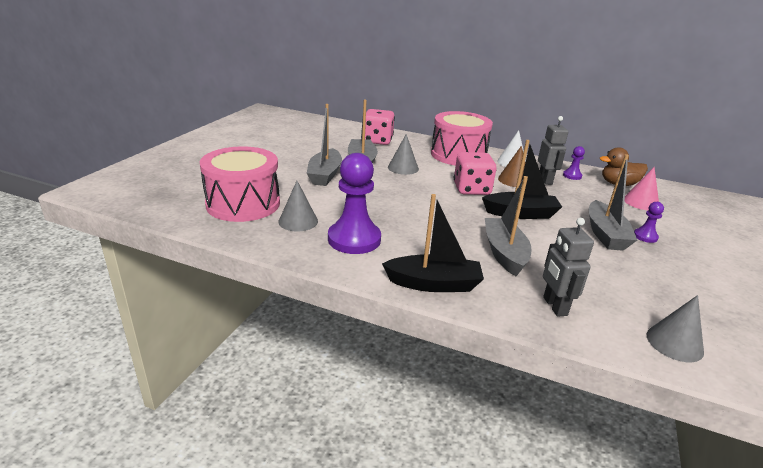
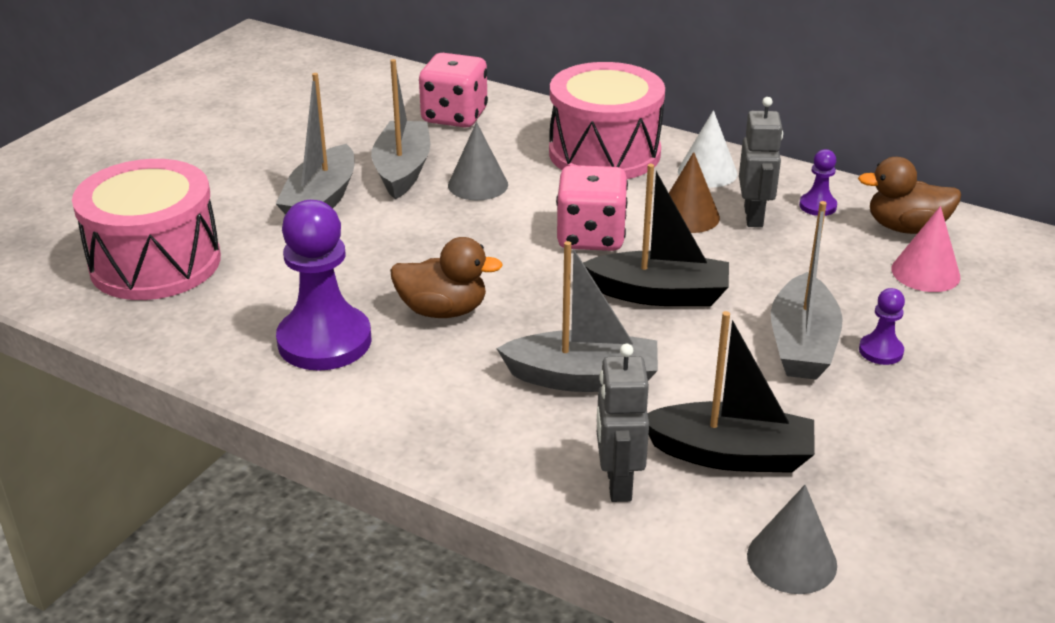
camera: 10 degrees right, 5 degrees up
(298, 221) = (239, 301): grey cone -> none
(412, 223) = (443, 310): none -> brown duck
(434, 284) = (427, 432): black boat -> black boat (730, 455)
(504, 253) = (583, 378): grey boat -> grey boat turned 90 degrees clockwise

